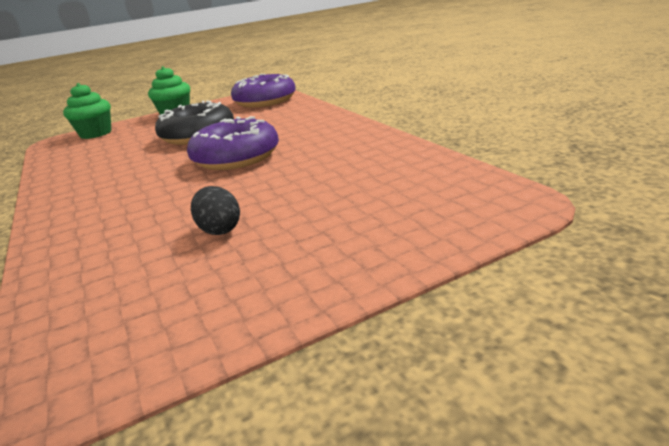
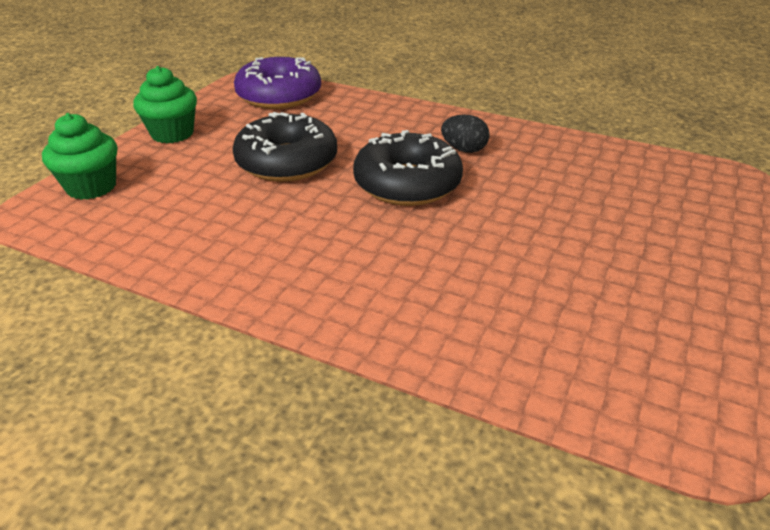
camera: 40 degrees left, 10 degrees up
(219, 229) = (559, 268): black egg -> black egg (464, 150)
(236, 157) = (407, 183): purple donut -> black donut

